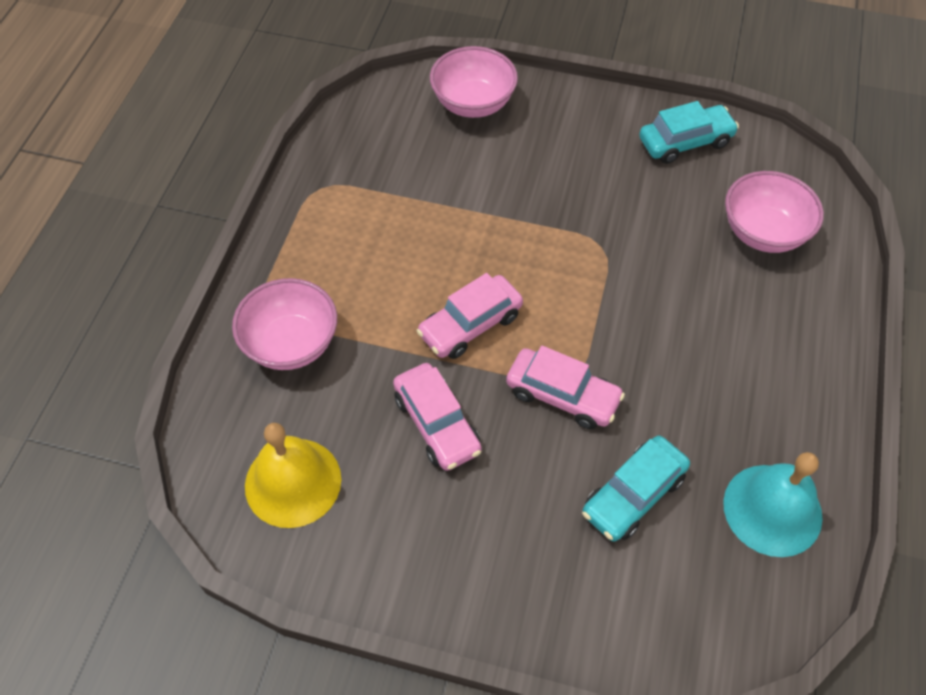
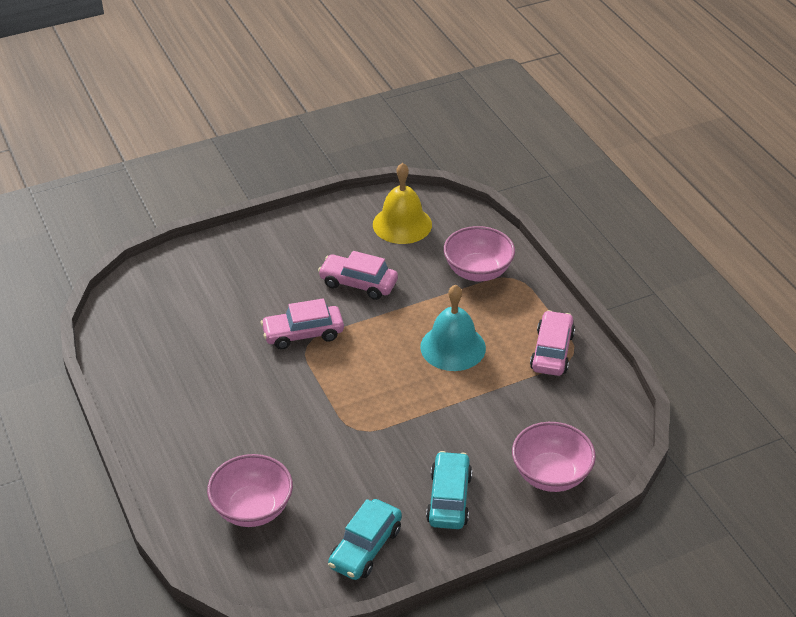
camera: 140 degrees right, 15 degrees down
(470, 325) = (391, 336): pink car -> pink car (552, 351)
(633, 495) = (224, 313): turquoise car -> turquoise car (449, 498)
(772, 509) = (142, 348): turquoise bell -> turquoise bell (453, 347)

